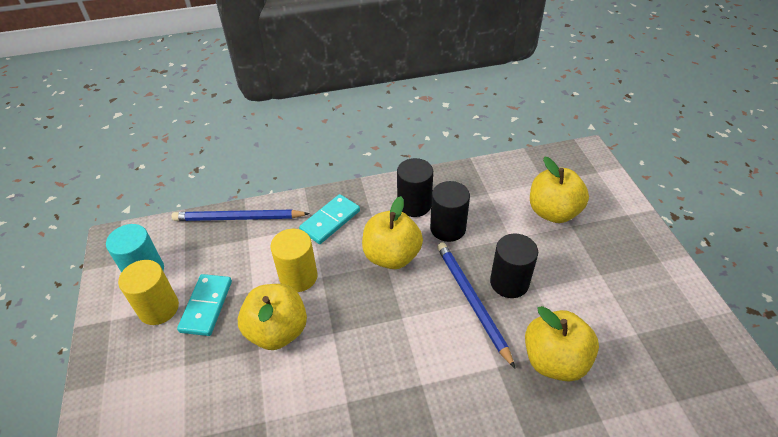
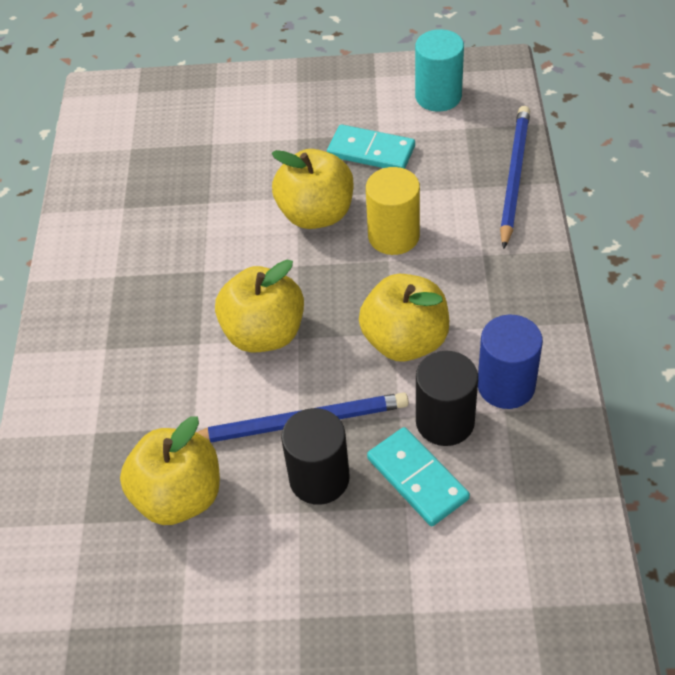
camera: 105 degrees right, 5 degrees up
(159, 308) = (379, 112): yellow cylinder -> none
(330, 221) = (490, 276): turquoise domino -> turquoise domino (417, 478)
(414, 205) = (506, 385): black cylinder -> blue cylinder
(553, 212) = (451, 593): yellow apple -> yellow apple (264, 333)

